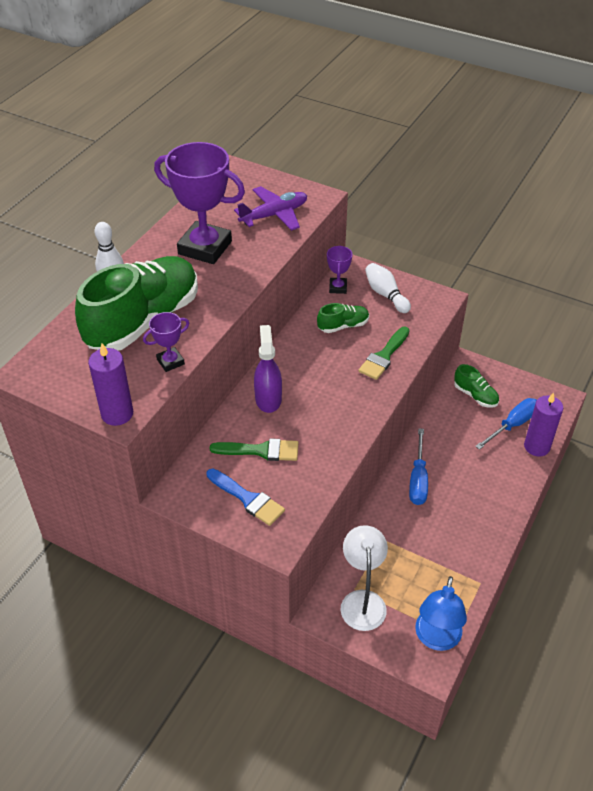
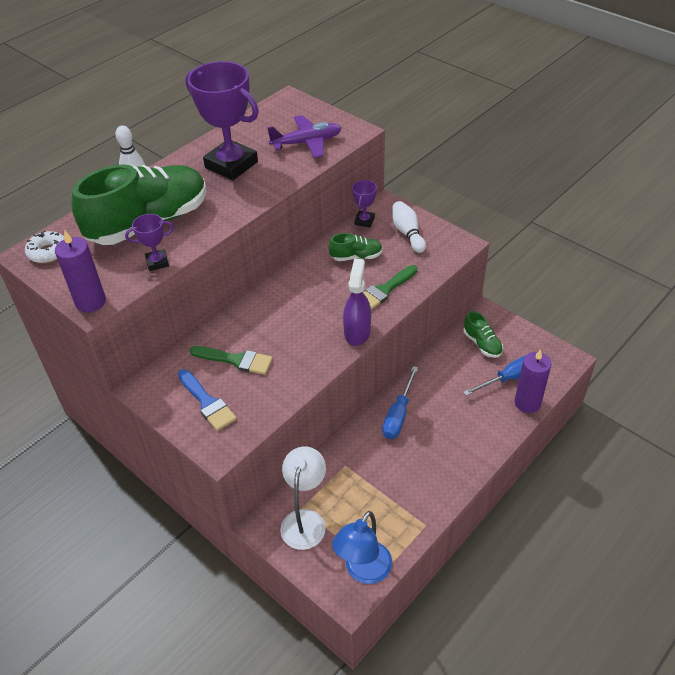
camera: 15 degrees right, 0 degrees up
(46, 367) = (48, 252): none -> white donut
(268, 399) = (261, 313): purple spray bottle -> purple spray bottle (357, 332)

